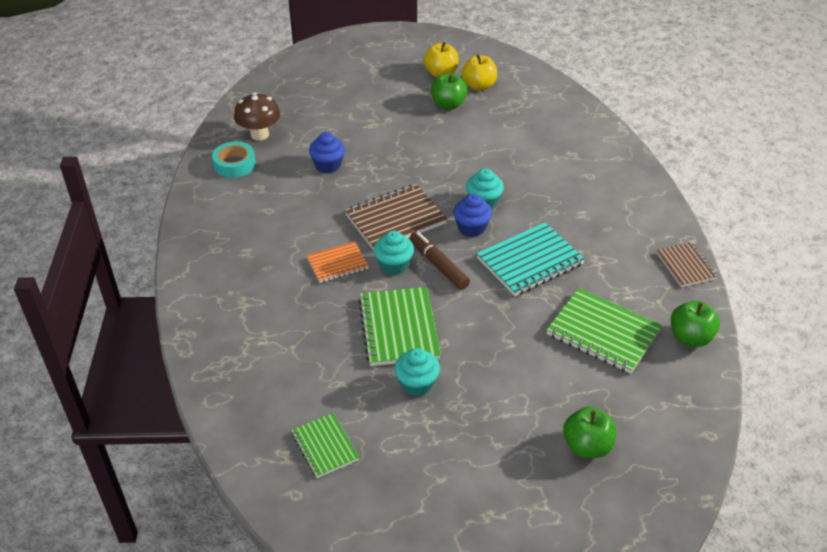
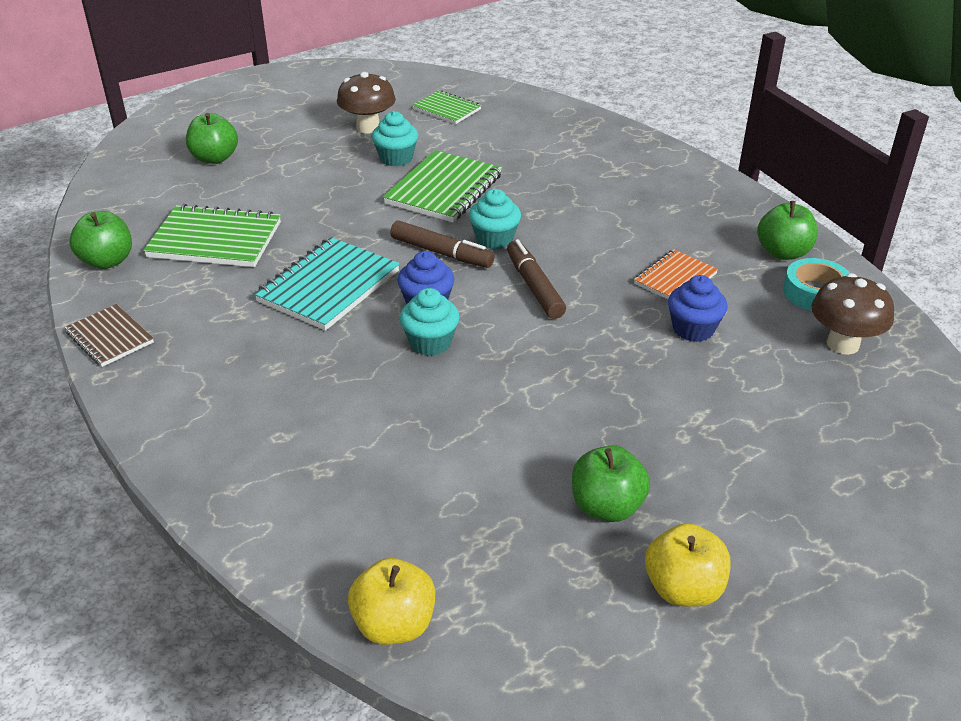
camera: 155 degrees right, 5 degrees down
(218, 194) = (783, 252): none -> green apple
(337, 264) = (560, 224): orange notebook -> orange notebook (675, 279)
(395, 219) = (534, 286): brown notebook -> brown marker
(398, 328) = (444, 189): green notebook -> green notebook turned 60 degrees clockwise
(419, 443) = (368, 127): none -> brown mushroom
(479, 86) = (581, 581): yellow apple -> yellow apple (394, 624)

